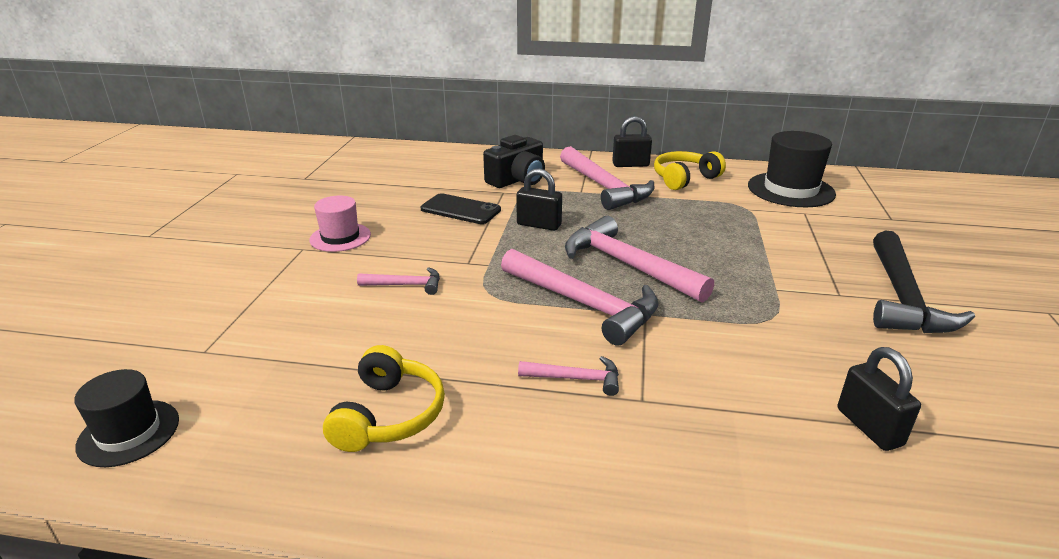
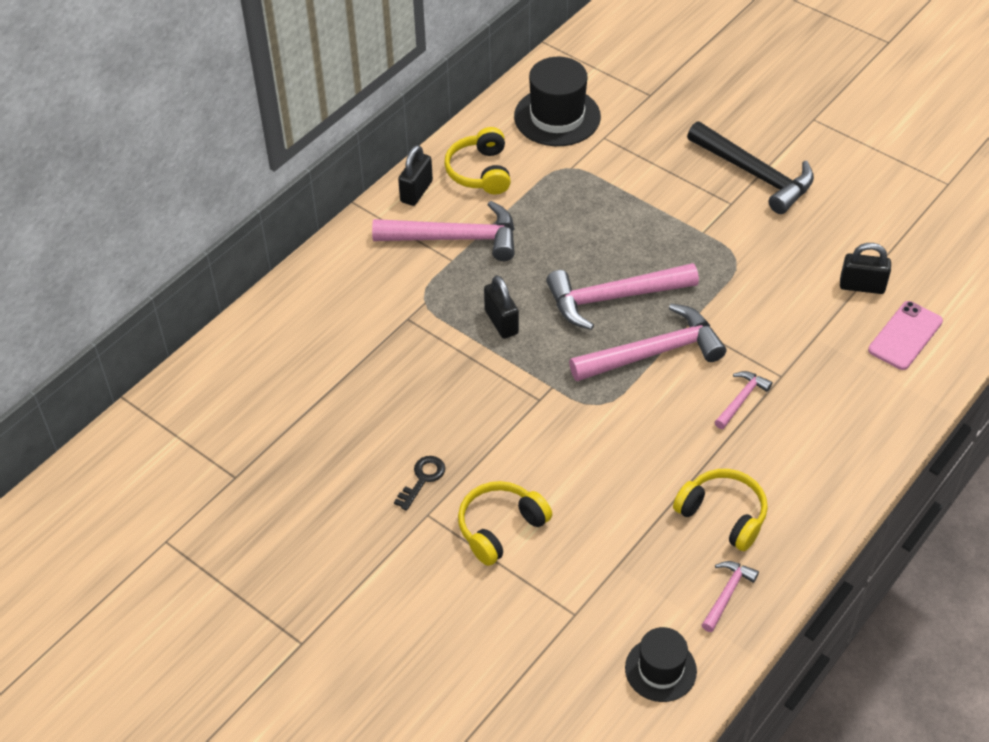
camera: 60 degrees left, 20 degrees up
(302, 283) = (500, 528): none -> yellow headphones
(340, 237) = (423, 479): pink hat -> black key
(406, 285) = (551, 455): pink hammer -> pink hammer (727, 594)
(460, 210) = (426, 367): black phone -> none
(517, 180) = (386, 295): black camera -> none
(539, 225) = (501, 322): black padlock -> black padlock turned 75 degrees counterclockwise
(843, 501) = (905, 336): none -> pink phone

